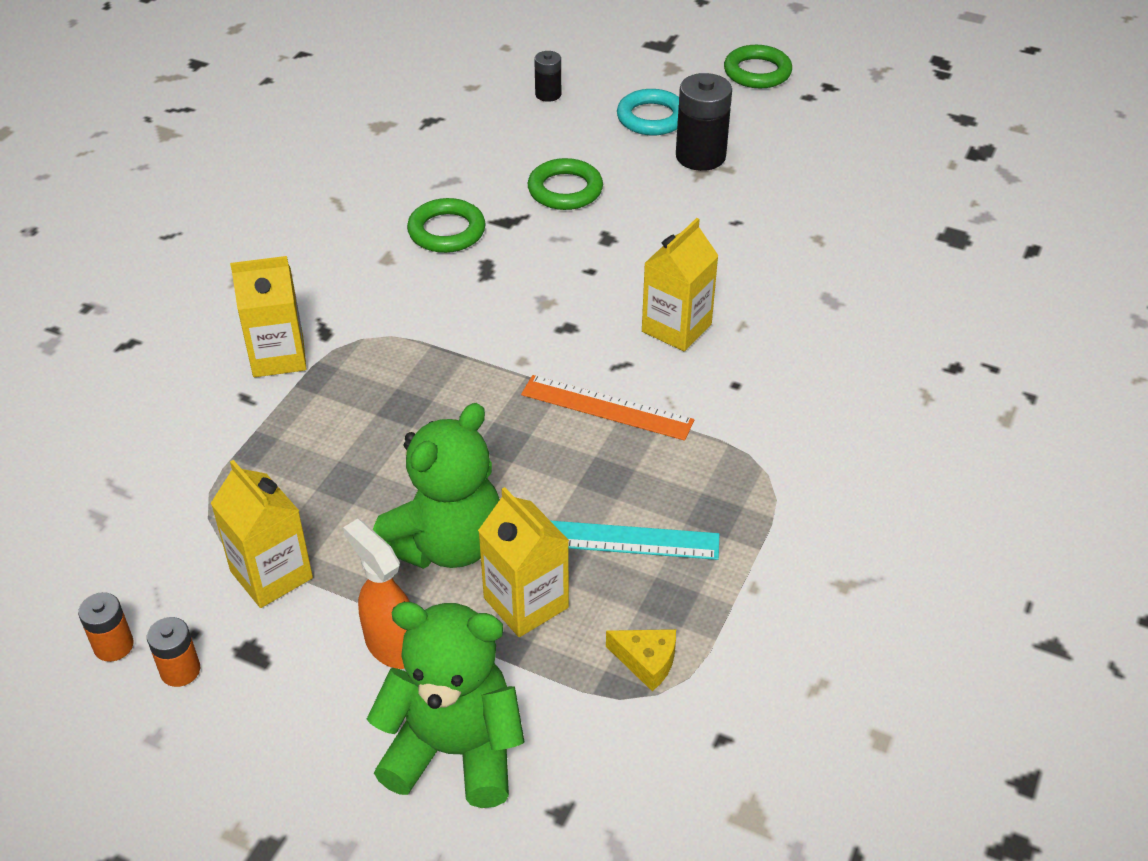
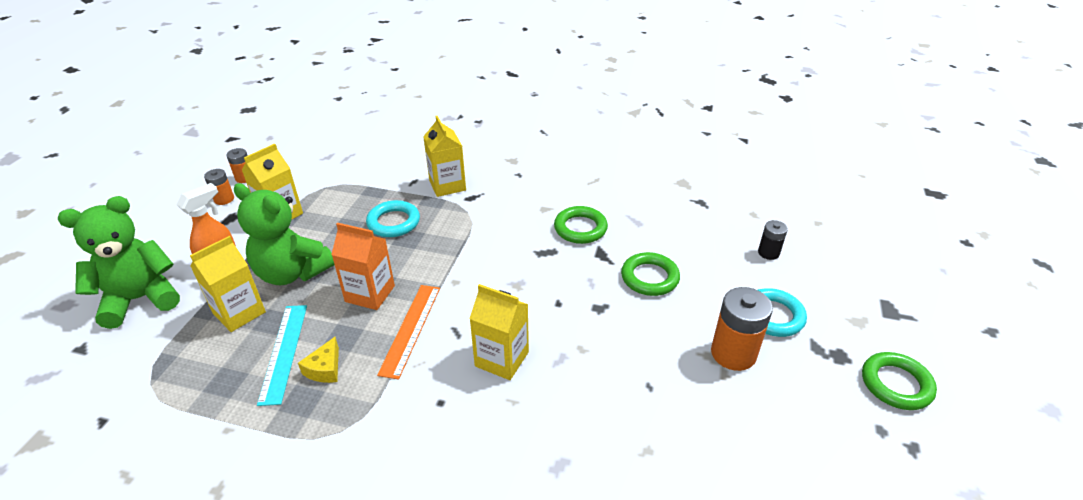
camera: 80 degrees right, 5 degrees down
(356, 423) = (393, 222): none -> turquoise ring
(454, 750) = (140, 299): green teddy bear -> green teddy bear turned 120 degrees counterclockwise
(523, 449) = (370, 294): none -> orange carton
(646, 661) = (177, 375): yellow cheese -> yellow cheese (325, 369)
(700, 156) = (733, 353): black battery -> orange battery

